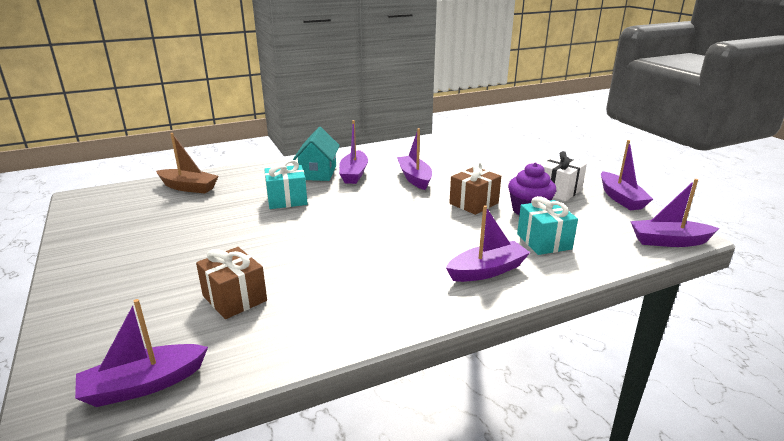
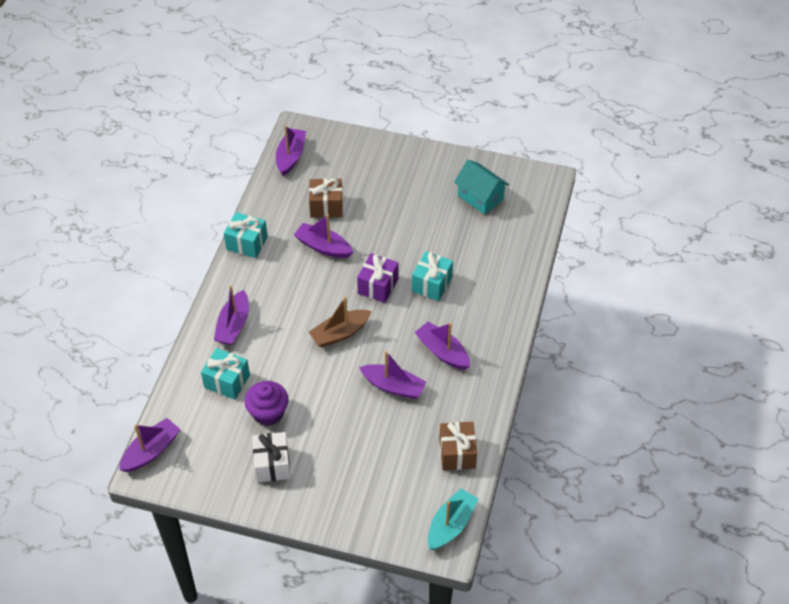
camera: 130 degrees right, 25 degrees up
(188, 187) = (512, 239): brown boat -> brown boat (340, 333)
(318, 172) = (469, 330): turquoise house -> turquoise house (480, 197)
(322, 220) = (378, 286): none -> purple gift
(368, 326) = (247, 243): none -> turquoise gift
(473, 203) = (313, 389): brown gift -> brown gift (457, 453)
(475, 134) = (451, 525): none -> turquoise boat
(621, 198) = (218, 494): purple boat -> purple boat (323, 247)

